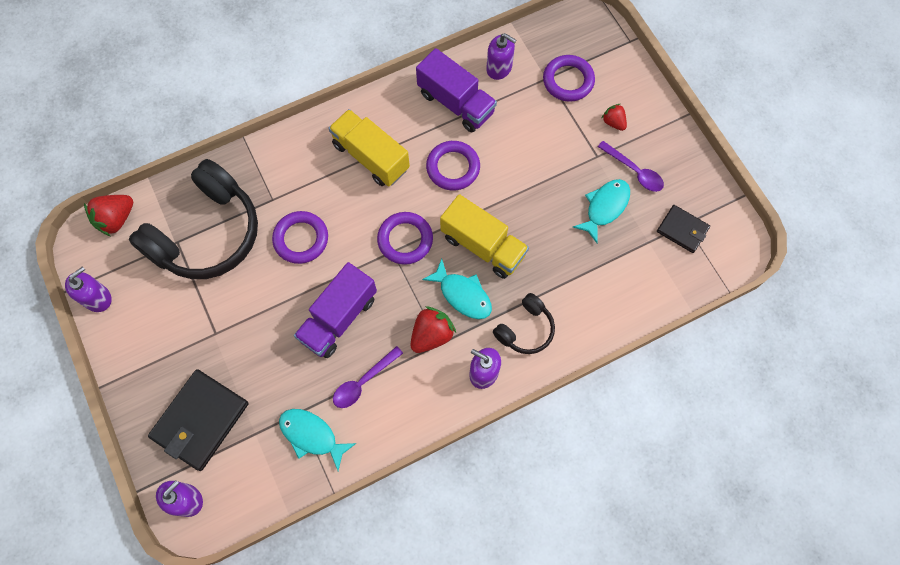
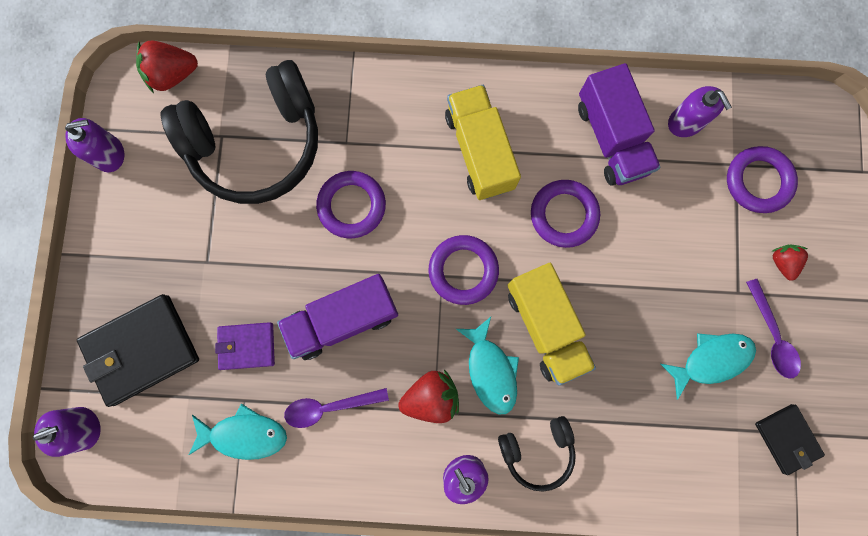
camera: 30 degrees right, 10 degrees up
(279, 374) = (247, 346): none -> purple wallet
(312, 435) = (244, 434): turquoise fish -> turquoise fish turned 120 degrees clockwise

